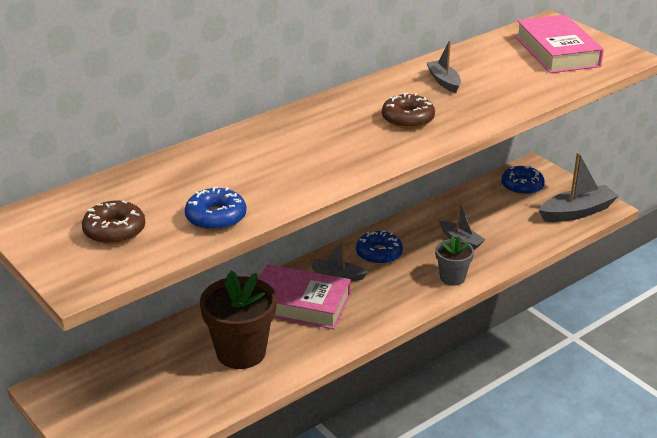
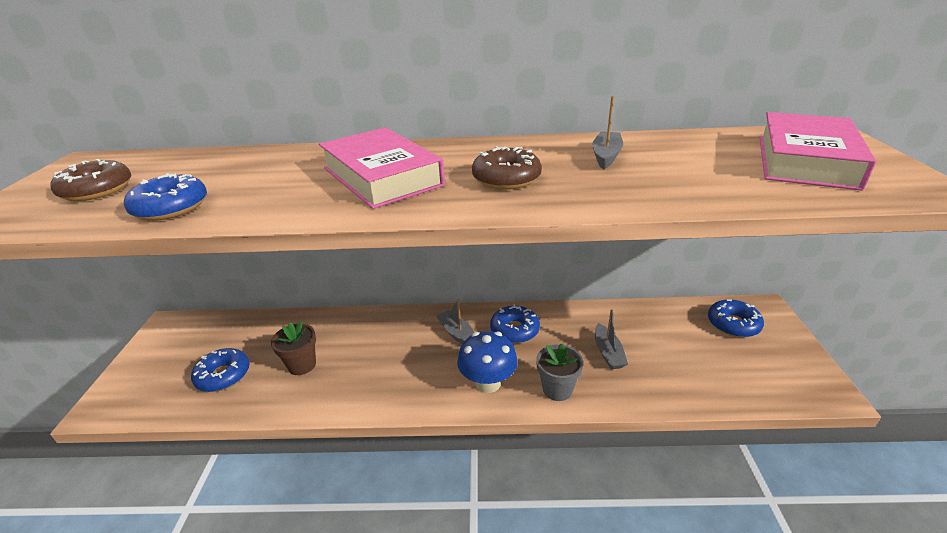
camera: 40 degrees right, 0 degrees up
(182, 391) = (223, 375): none -> blue donut
(241, 352) = (302, 365): brown flower pot -> brown flower pot, size x0.56
(300, 304) = (397, 345): pink book -> pink book (381, 177)
(402, 295) = (488, 383): none -> blue mushroom
(577, 212) = (781, 381): grey boat -> none

